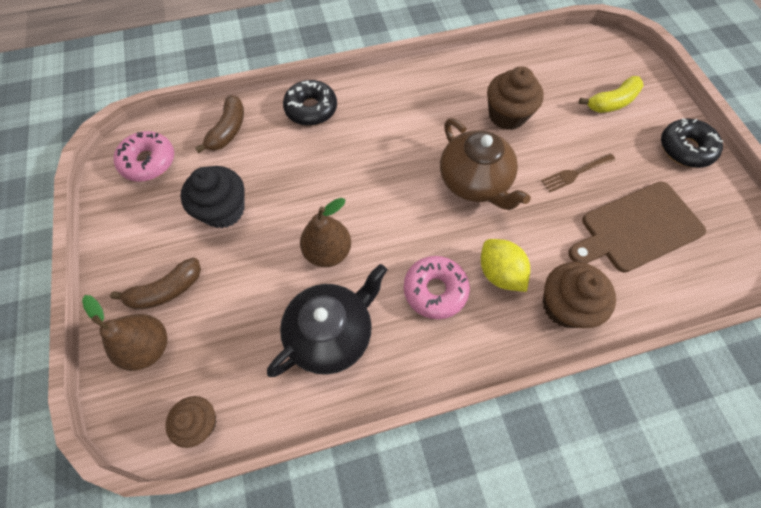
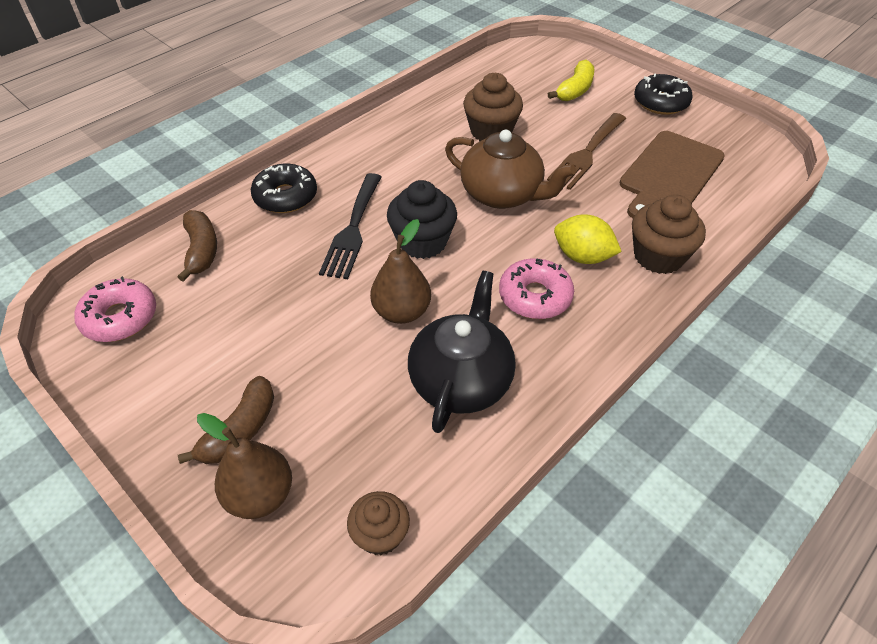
camera: 30 degrees left, 15 degrees down
(223, 210) = (253, 325): black cupcake -> black cupcake (422, 242)
(339, 161) = (352, 230): none -> black fork
(575, 173) = (586, 153): brown fork -> brown fork, size x1.56

